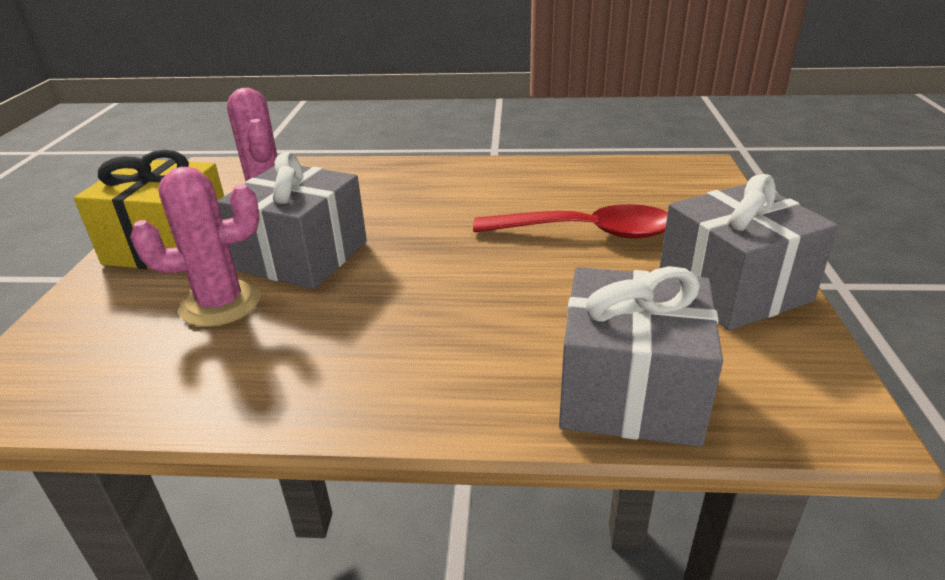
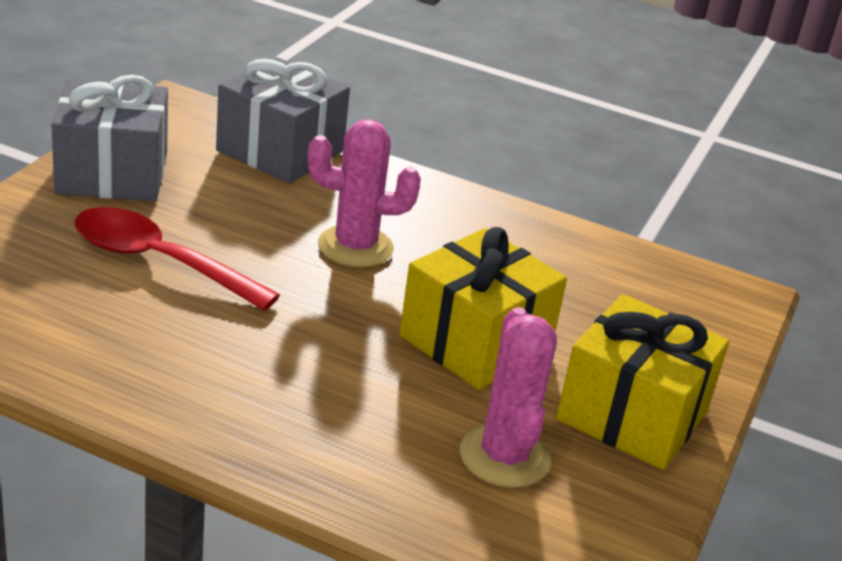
camera: 165 degrees left, 0 degrees up
(220, 304) = (564, 313): pink cactus -> pink cactus (355, 247)
(302, 256) = (475, 342): grey gift -> yellow gift

